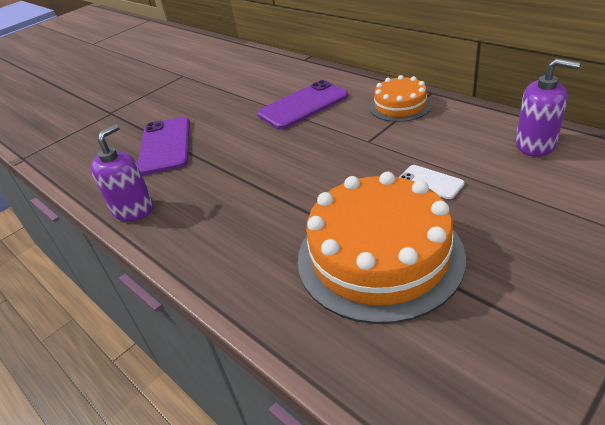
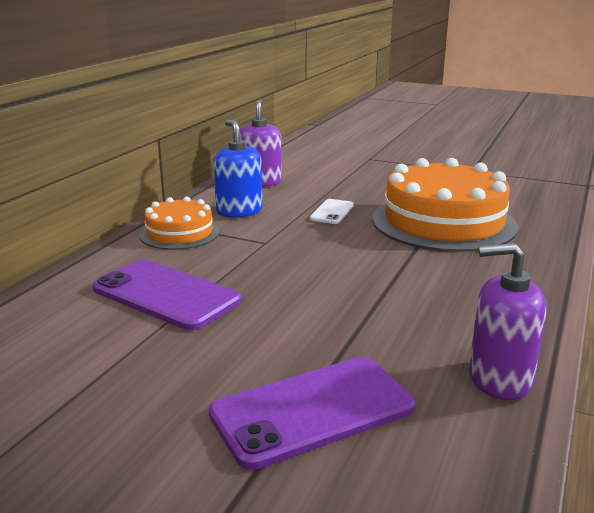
camera: 115 degrees left, 15 degrees down
(444, 131) = (239, 211): none -> blue soap dispenser

